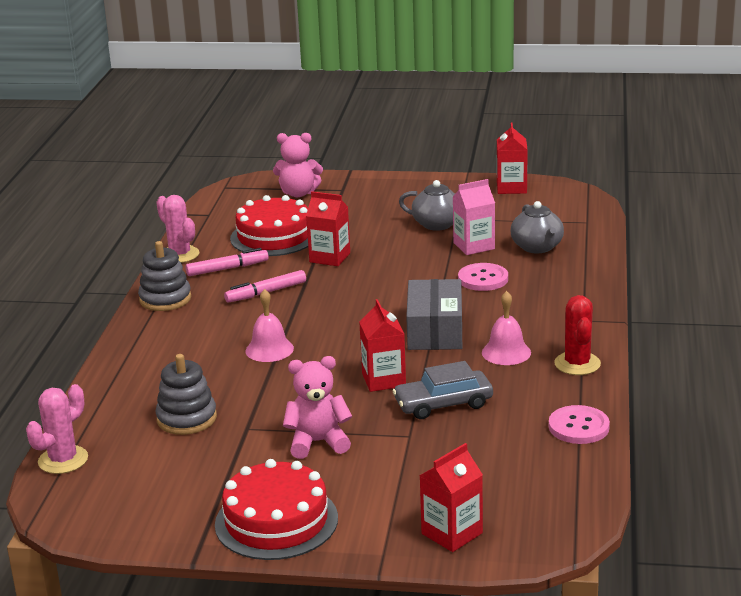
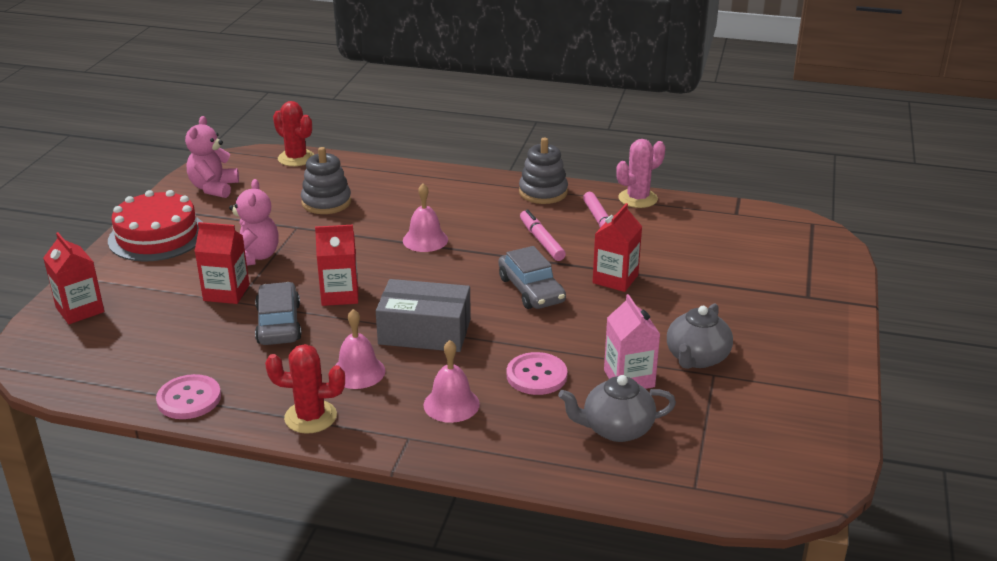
camera: 95 degrees right, 5 degrees up
(63, 460) = (296, 158): pink cactus -> red cactus
(274, 236) = (674, 248): red cake -> none
(298, 193) = (795, 267): pink teddy bear -> pink teddy bear (214, 188)
(355, 291) = (531, 290): none -> grey car
(511, 188) = (819, 432): red carton -> red carton (226, 293)
(534, 308) = (451, 404): none -> pink bell

